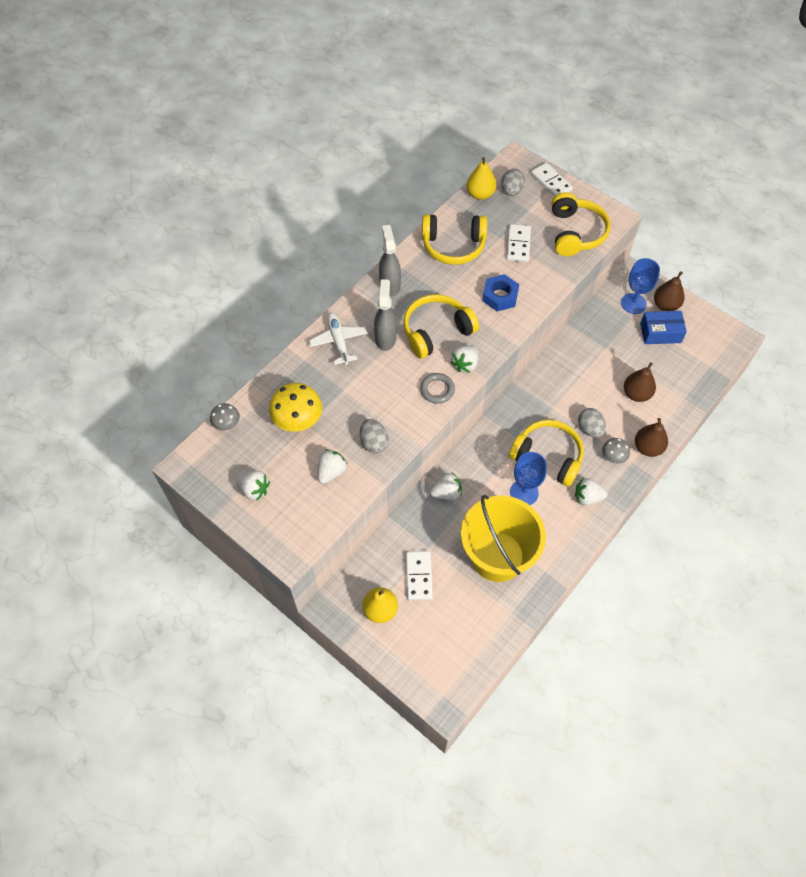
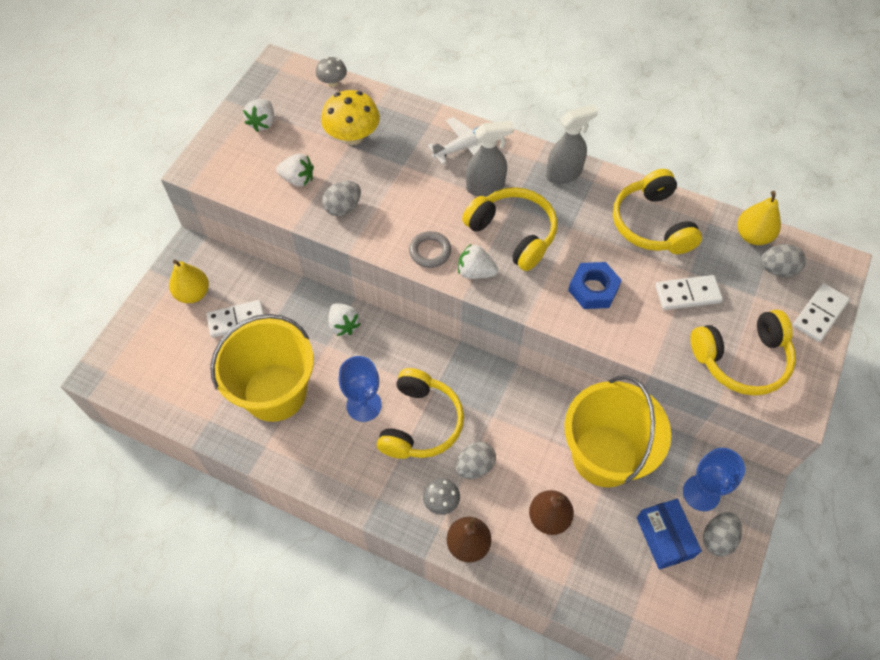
camera: 75 degrees right, 0 degrees up
(587, 497) = (374, 479): white strawberry -> none
(597, 348) = (604, 455): none -> yellow bucket
(665, 305) = (717, 538): brown pear -> grey egg

